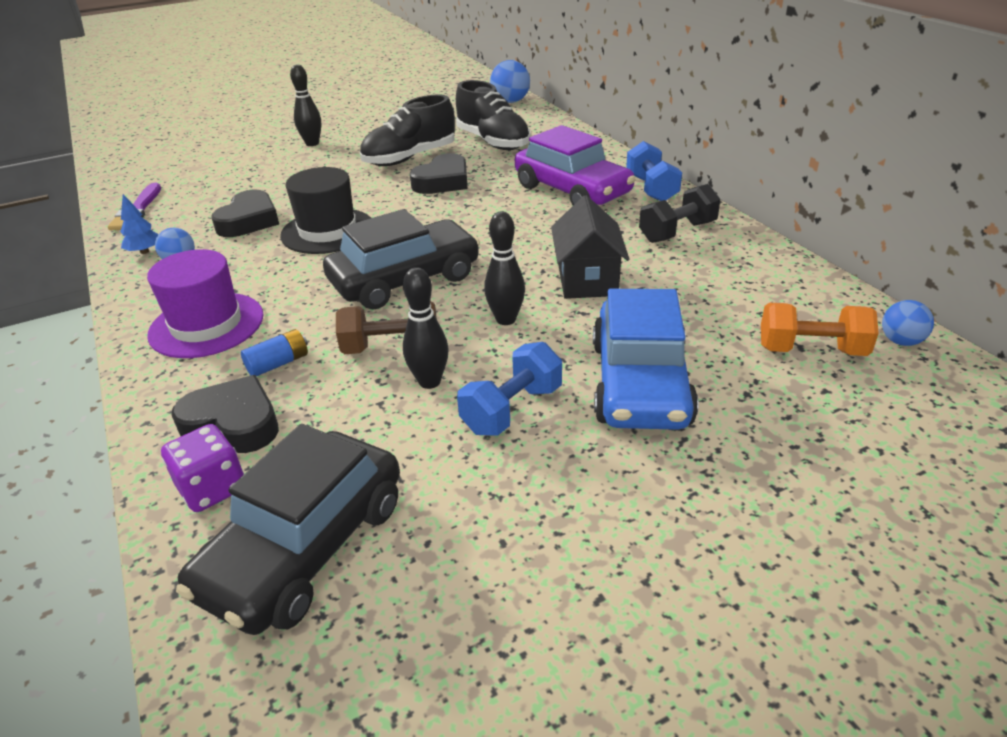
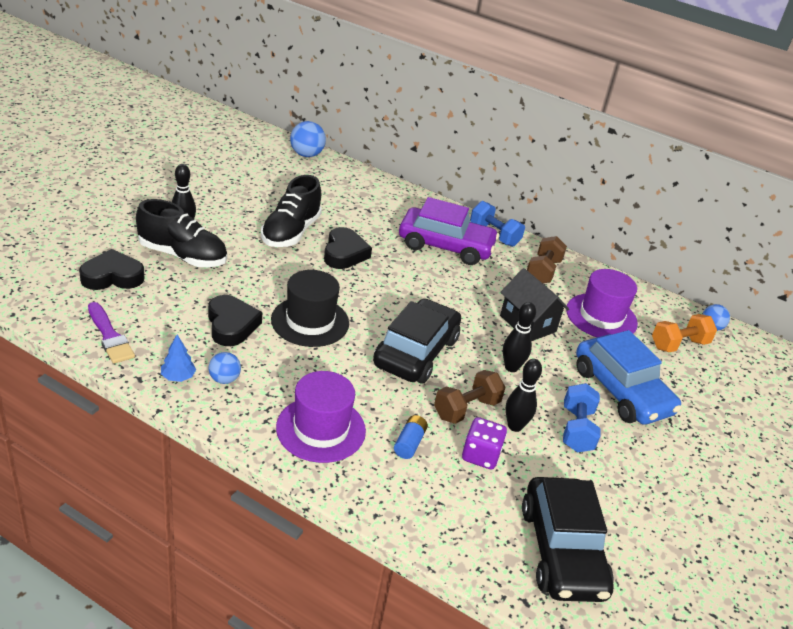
camera: 40 degrees left, 0 degrees up
(212, 488) = (473, 539): purple dice -> purple dice (480, 455)
(233, 423) = (433, 495): black heart -> black heart (112, 276)
(493, 142) = (339, 204): black shoe -> black shoe (182, 256)
(677, 232) = (543, 271): black dumbbell -> brown dumbbell
(711, 292) = (601, 316): none -> purple hat

